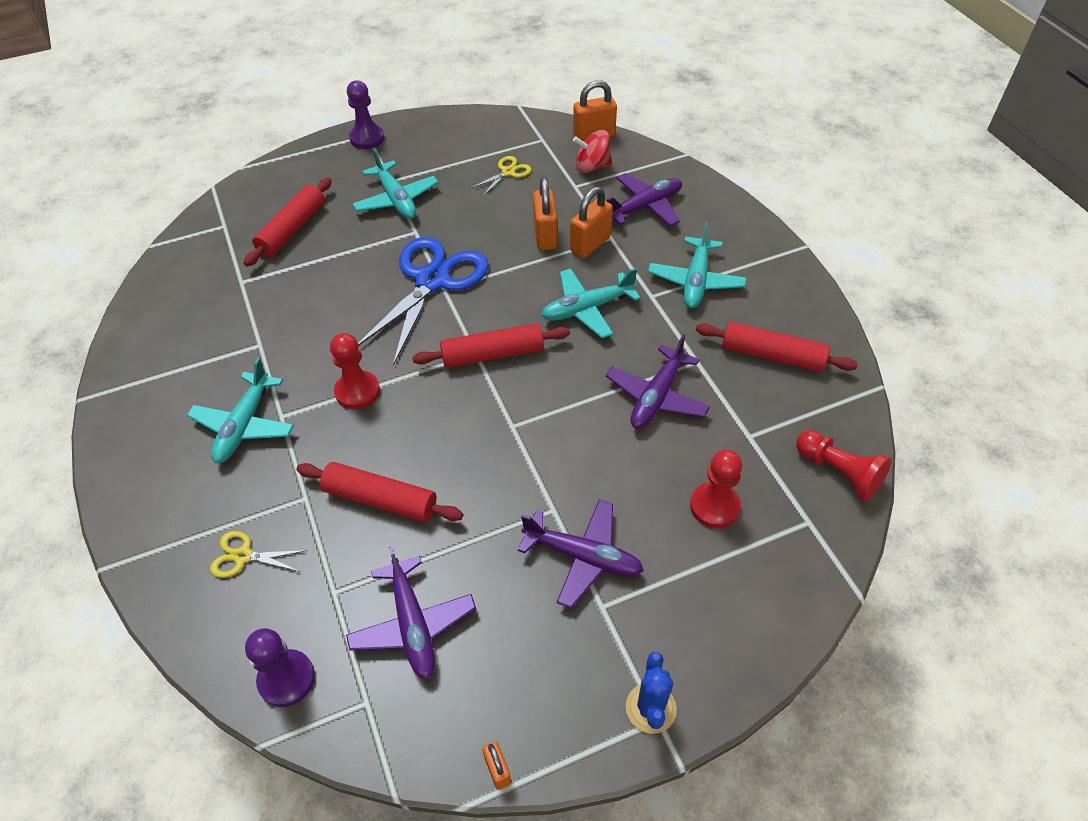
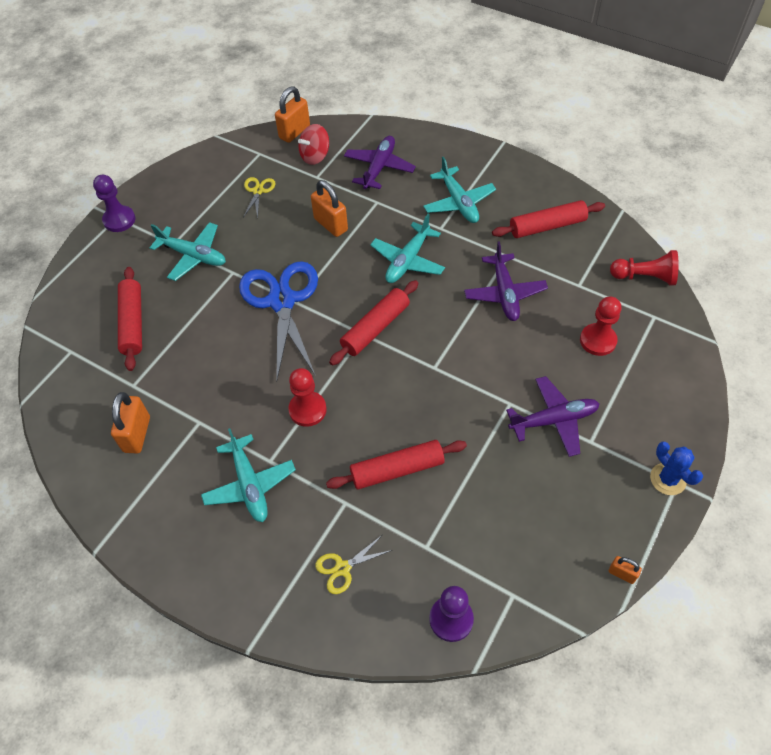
camera: 35 degrees left, 5 degrees up
(413, 625) = (495, 530): purple plane -> none
(590, 244) = (367, 214): orange padlock -> orange padlock (137, 434)

